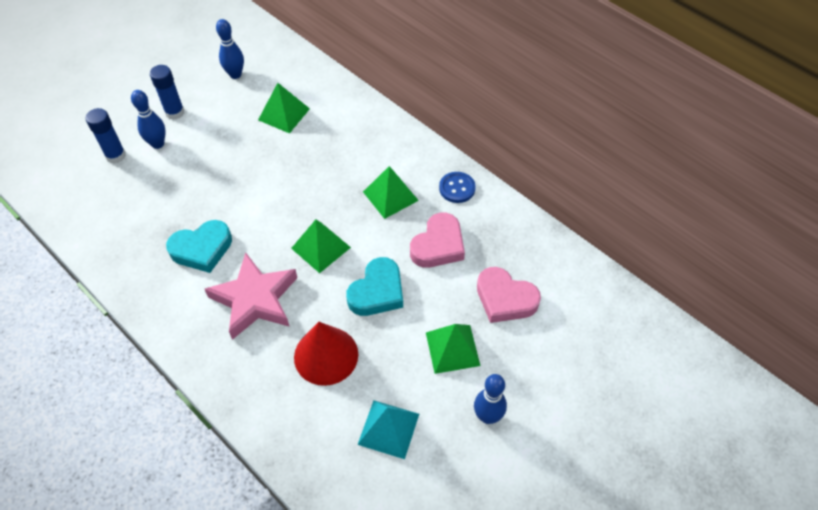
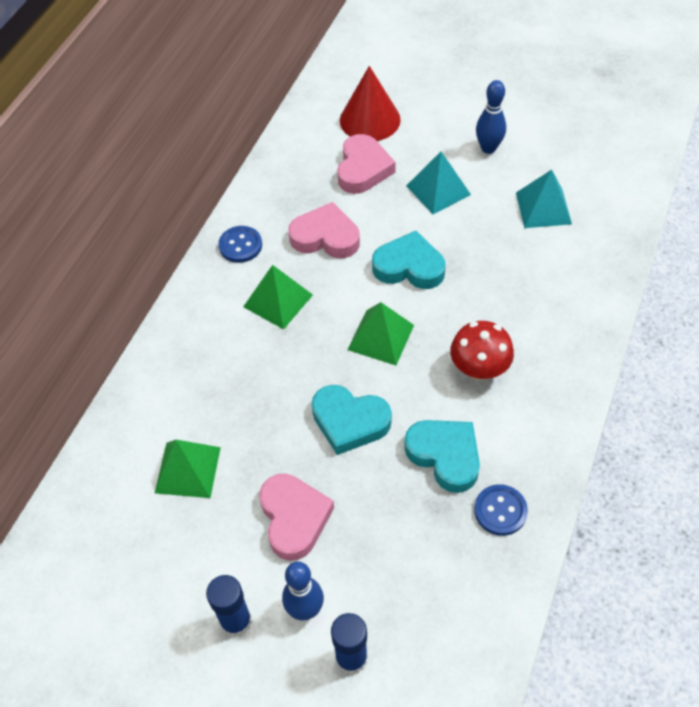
camera: 110 degrees left, 0 degrees up
(142, 264) = (500, 511): none -> blue button
(216, 155) = (294, 518): none -> pink heart
(235, 74) = (128, 575): blue bowling pin -> none
(255, 300) = (479, 369): pink star -> red mushroom
(263, 205) = (349, 421): none -> turquoise heart
(326, 355) = (503, 280): red cone -> red cone (370, 120)
(452, 349) = (438, 190): green pyramid -> turquoise pyramid

